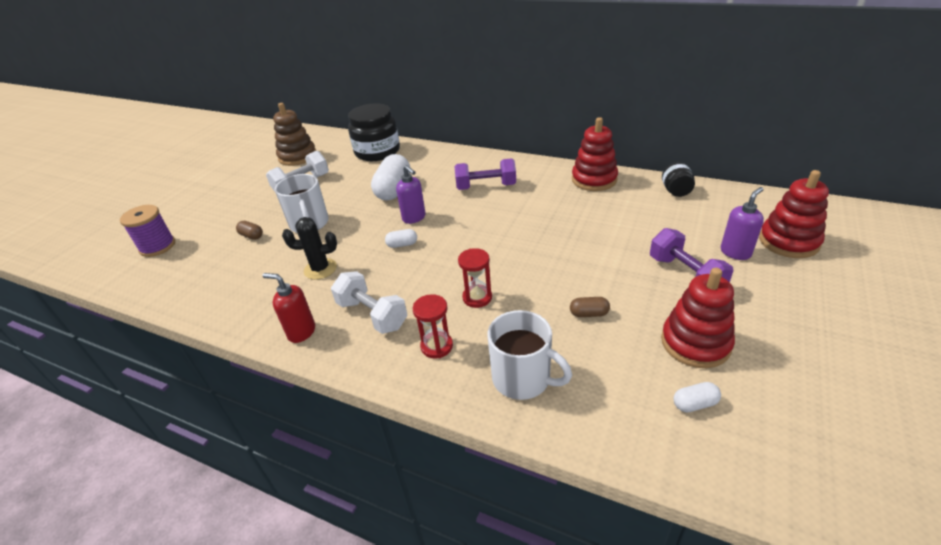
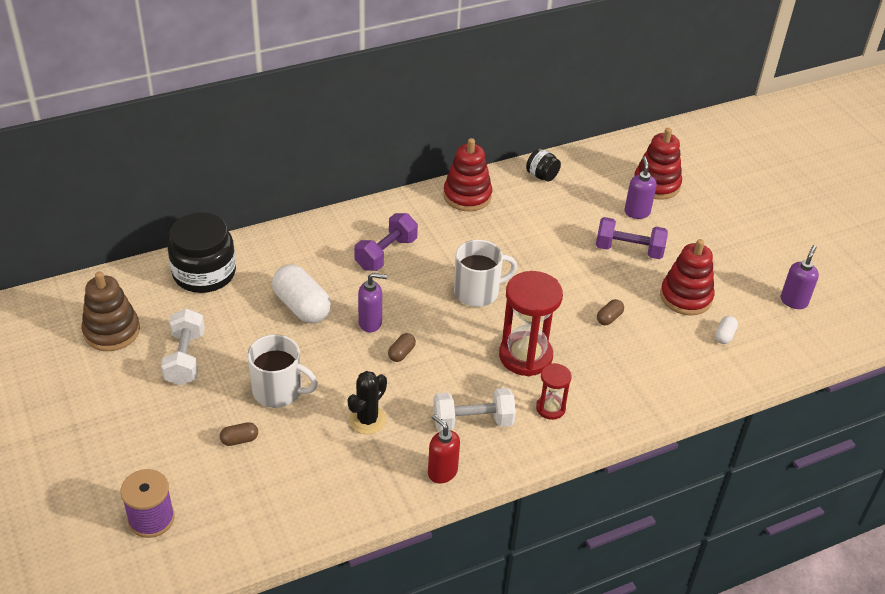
camera: 55 degrees left, 5 degrees up
(301, 332) = (442, 472): red soap dispenser -> red soap dispenser turned 75 degrees clockwise
(402, 244) = (401, 353): white capsule -> brown capsule
(477, 297) = (525, 356): red hourglass -> red hourglass, size x1.89
(522, 378) = (628, 388): white mug -> white mug (477, 292)
(843, 430) = (794, 301): none -> purple soap dispenser

